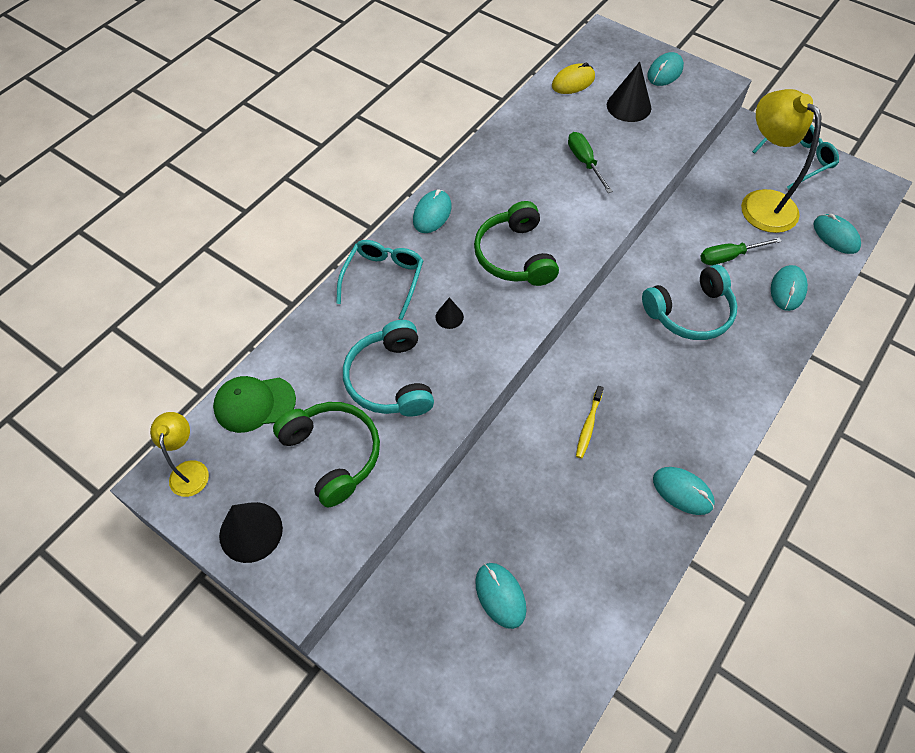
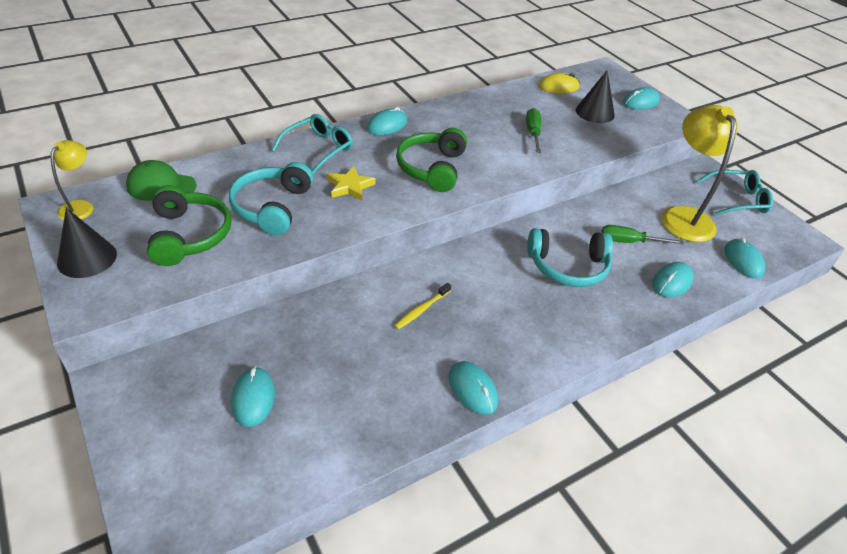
camera: 20 degrees right, 15 degrees down
(449, 317) = (350, 186): black cone -> yellow star

